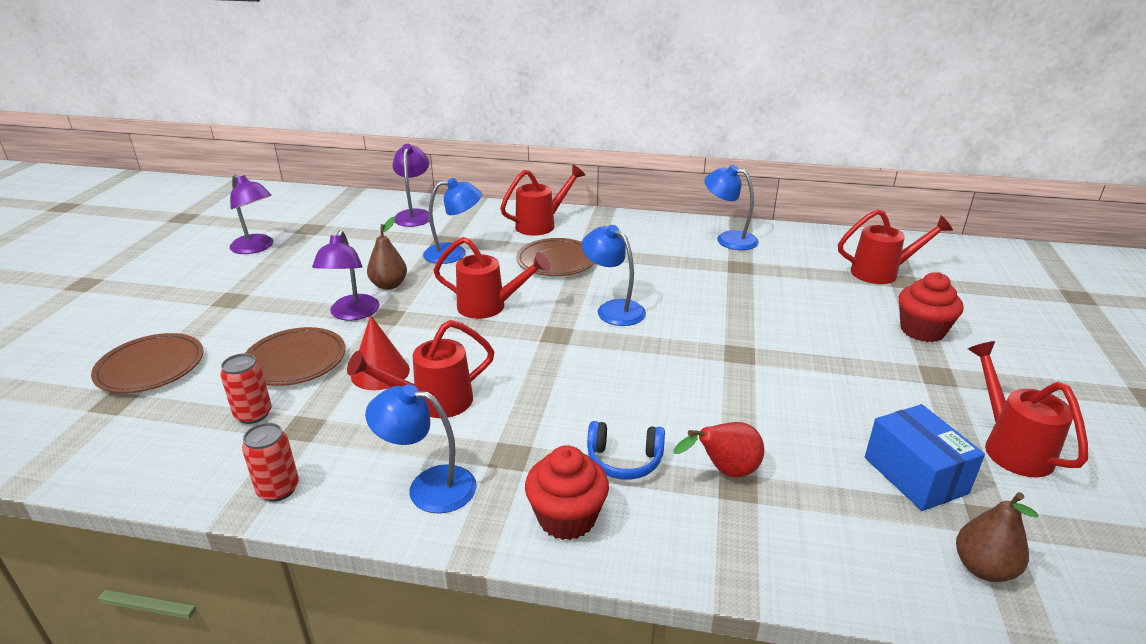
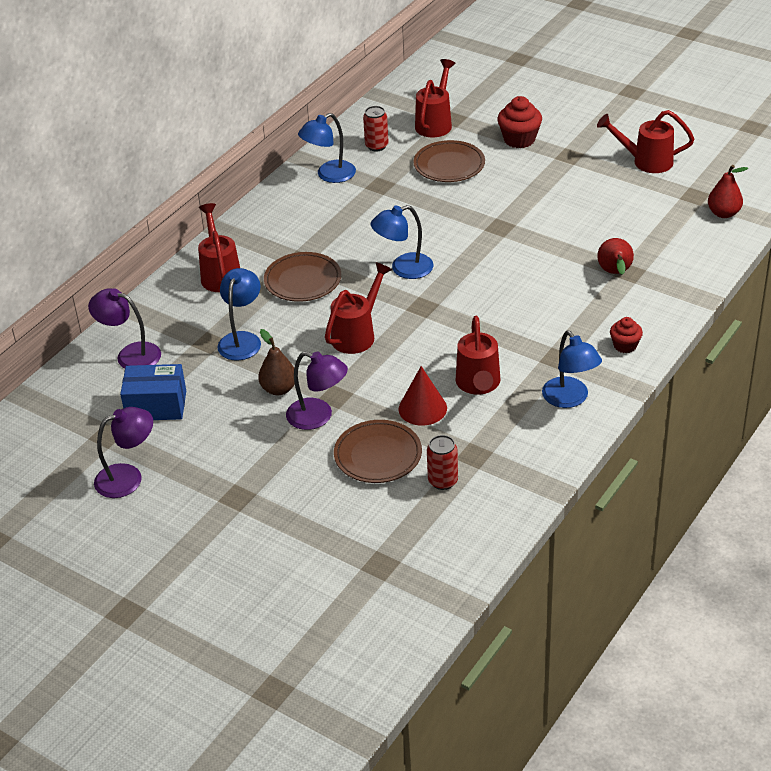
camera: 65 degrees left, 10 degrees up
(151, 368) = (337, 545): brown plate -> brown plate (449, 165)
(278, 489) = (539, 469): red can -> red can (376, 146)
(428, 487) = (570, 399): blue lamp -> blue lamp turned 60 degrees counterclockwise
(567, 518) = (625, 346): red cupcake -> red cupcake, size x0.62
(624, 460) = (585, 310): blue headphones -> none
(915, 475) = (651, 205): blue box -> blue box (156, 406)
(983, 568) = (723, 213): brown pear -> red pear

